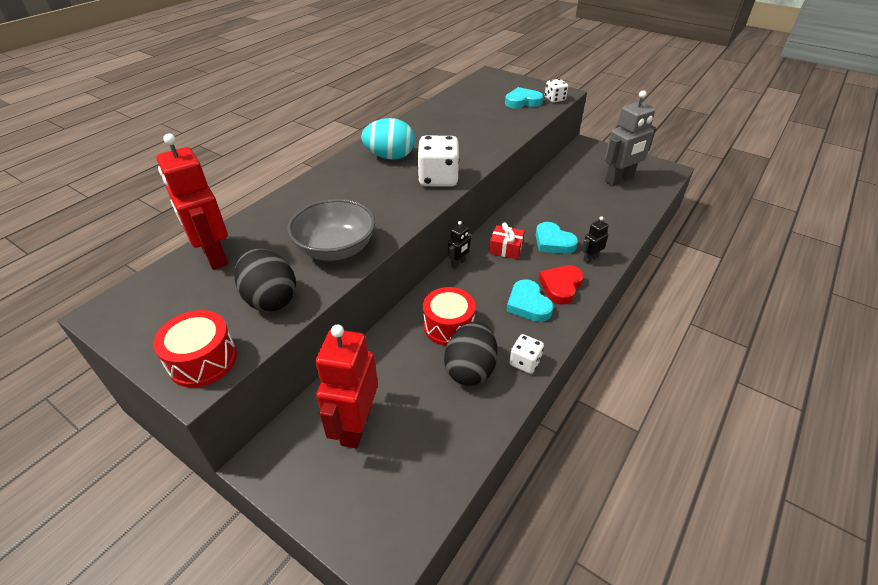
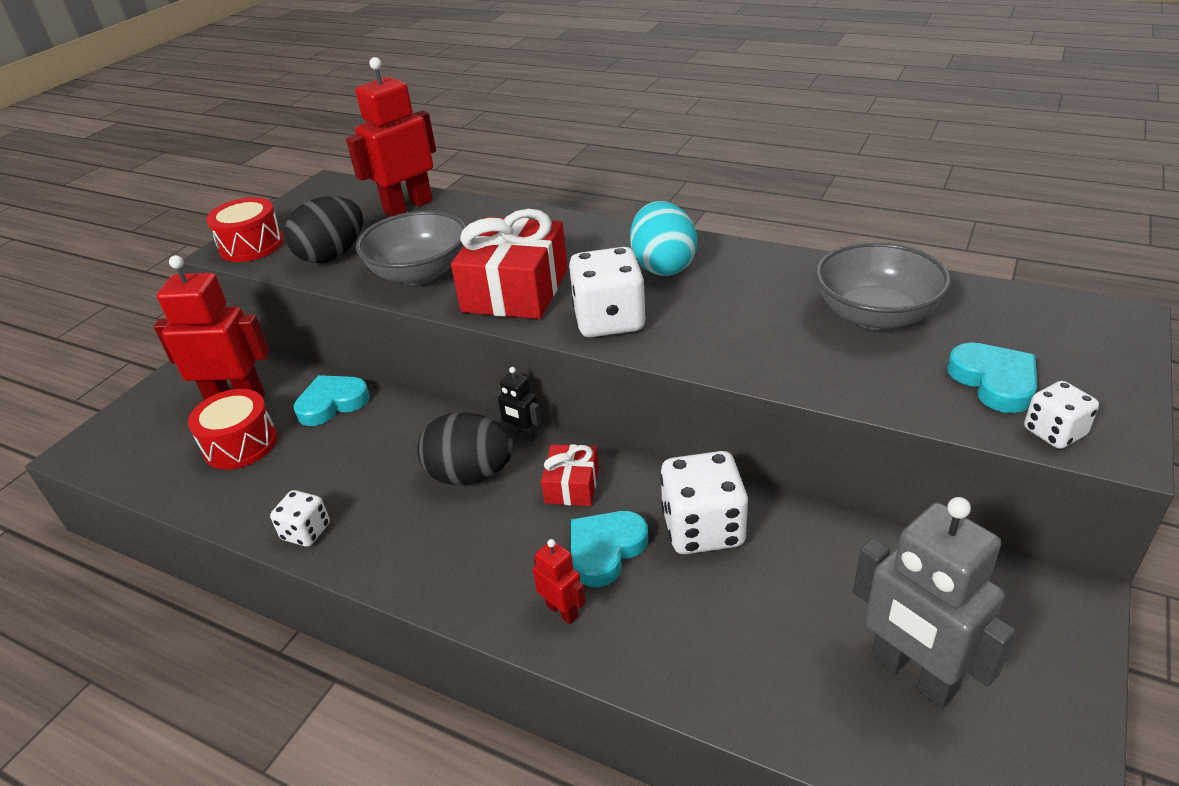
camera: 85 degrees right, 5 degrees down
(386, 208) = (515, 290): none -> red gift
(448, 326) = (384, 445): red drum -> red drum (240, 444)
(467, 113) = (875, 315): none -> grey bowl
(470, 369) = (302, 477): black egg -> black egg (470, 475)
(528, 304) = (429, 526): turquoise heart -> turquoise heart (332, 403)
(543, 212) = (703, 528): none -> white dice
(561, 286) = (476, 567): red heart -> none
(590, 258) = (562, 611): black robot -> red robot

